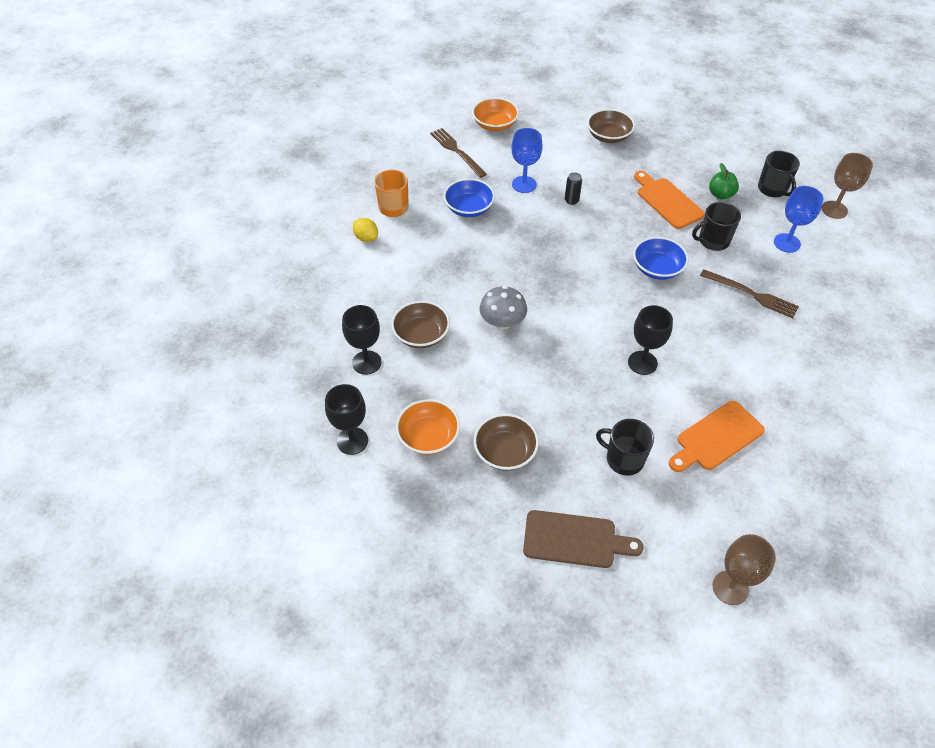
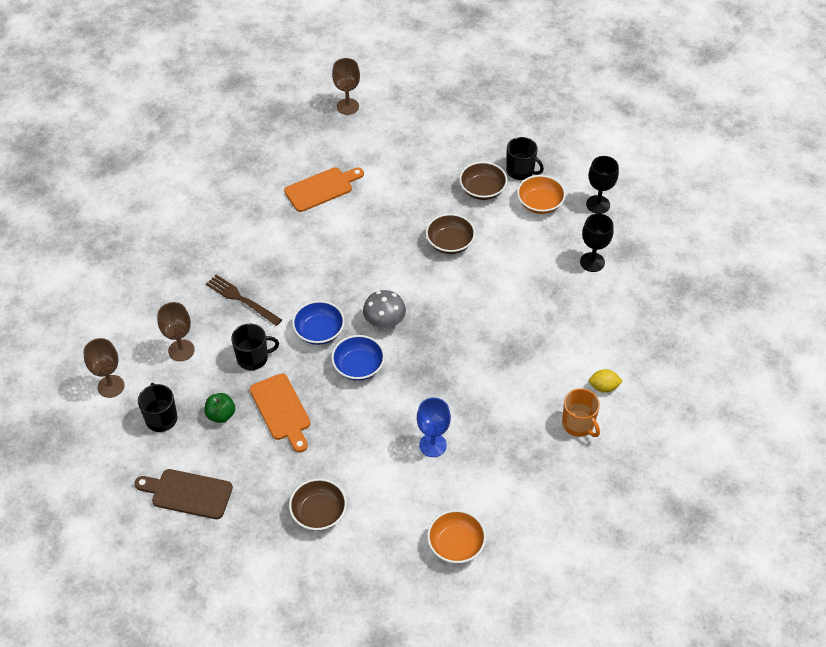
camera: 175 degrees left, 0 degrees up
(366, 238) = (603, 387): yellow lemon -> yellow lemon turned 45 degrees counterclockwise
(421, 335) = (546, 282): brown bowl -> brown bowl (450, 243)
(457, 151) = (505, 502): brown fork -> none
(469, 208) = (496, 416): blue bowl -> blue bowl (358, 366)
(502, 322) = (474, 289): grey mushroom -> grey mushroom (384, 322)
(571, 200) = (384, 419): black can -> none
(575, 540) = (441, 136): brown cutting board -> brown cutting board (188, 493)
(624, 459) = (395, 179): black mug -> black mug (520, 171)
(642, 363) = (360, 246): black goblet -> none
(787, 243) = (181, 350): blue goblet -> brown goblet

